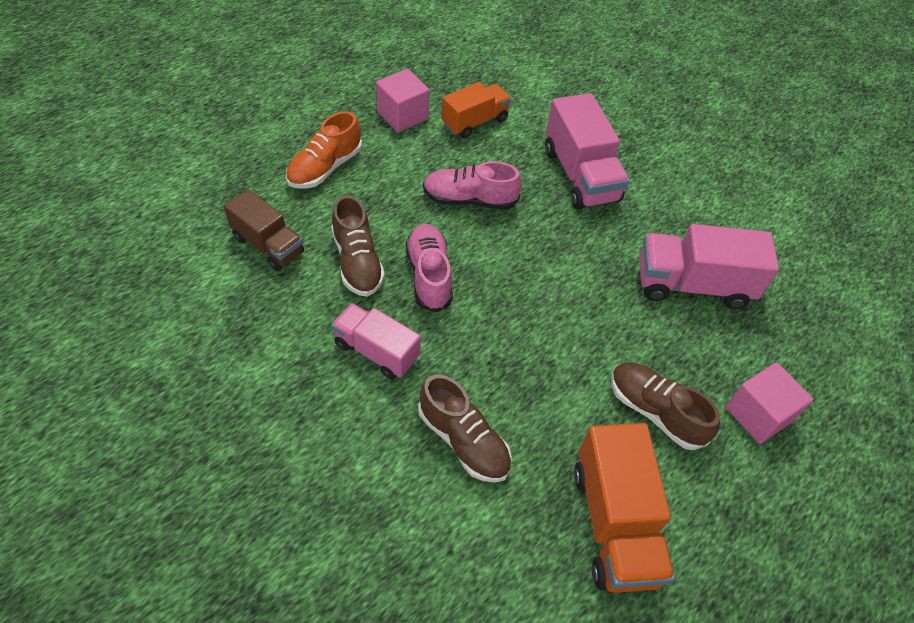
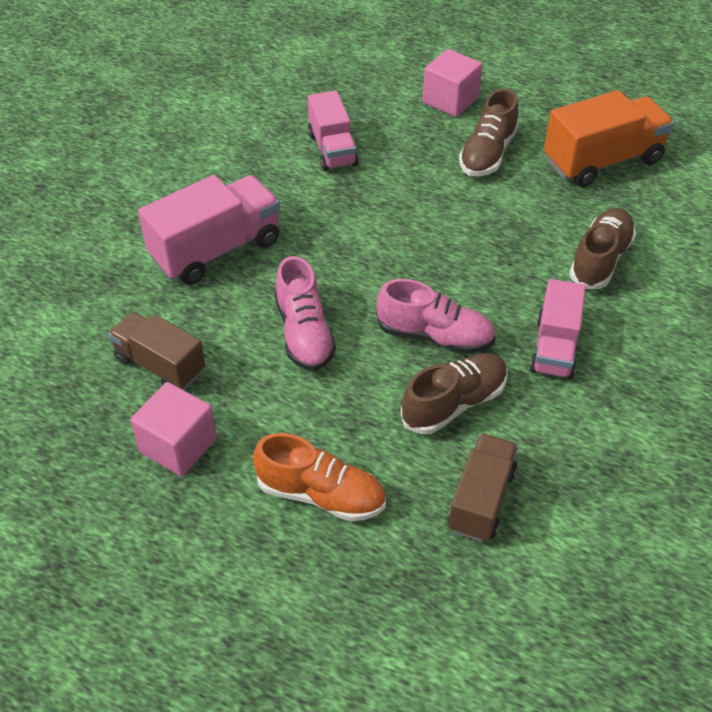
camera: 105 degrees left, 5 degrees down
(429, 275) = (435, 336): pink shoe -> pink shoe turned 135 degrees counterclockwise
(474, 122) = (160, 365): orange truck -> brown truck
(692, 285) = (332, 149): pink truck -> pink truck, size x0.66

